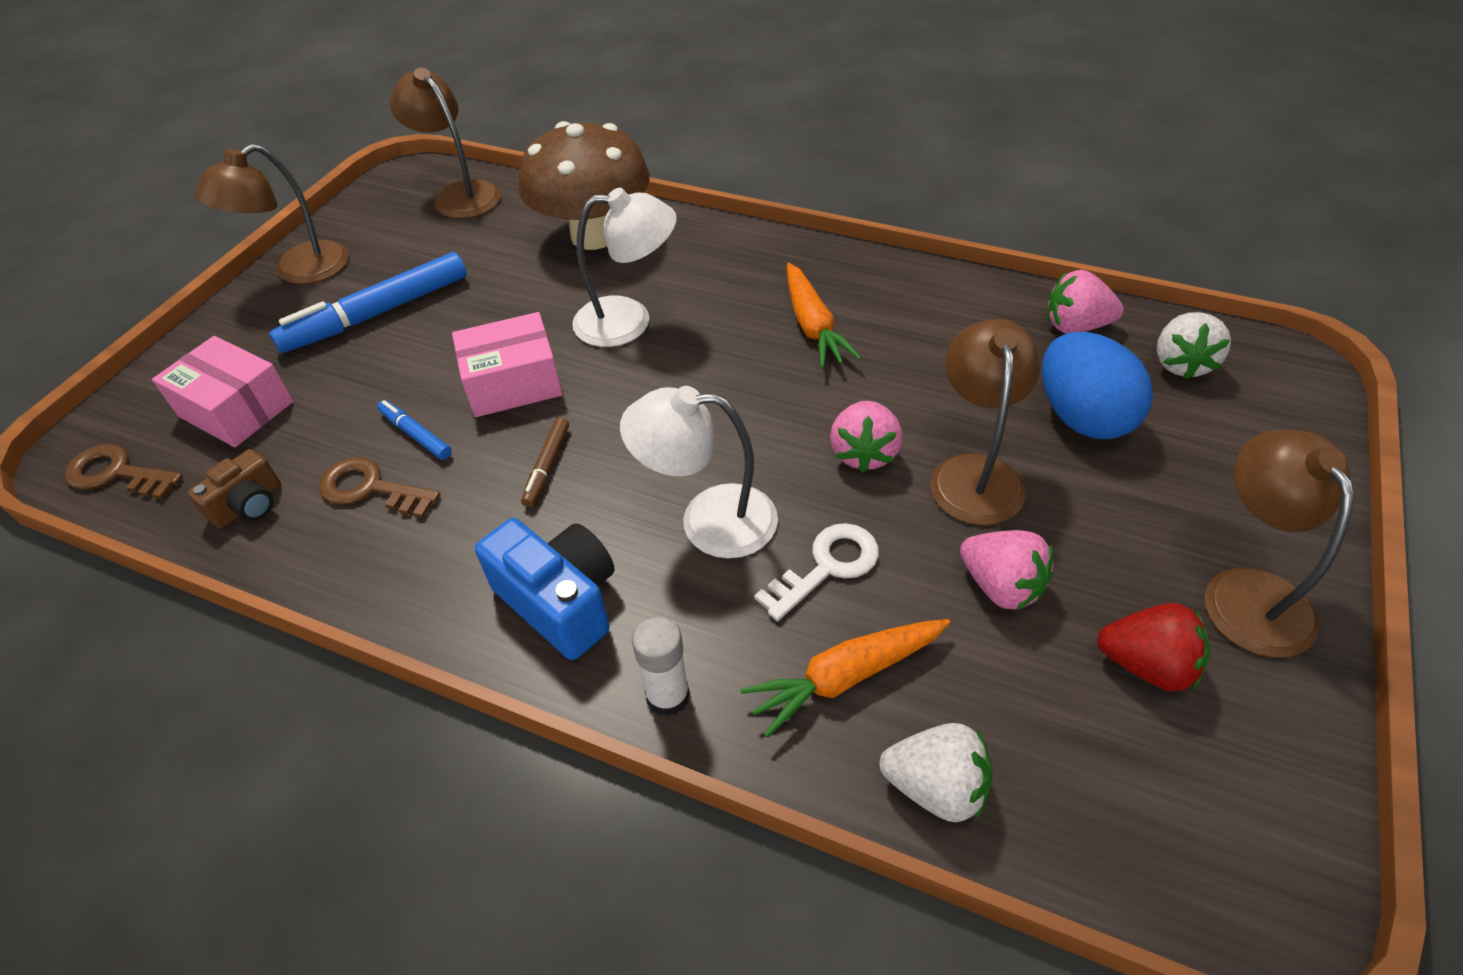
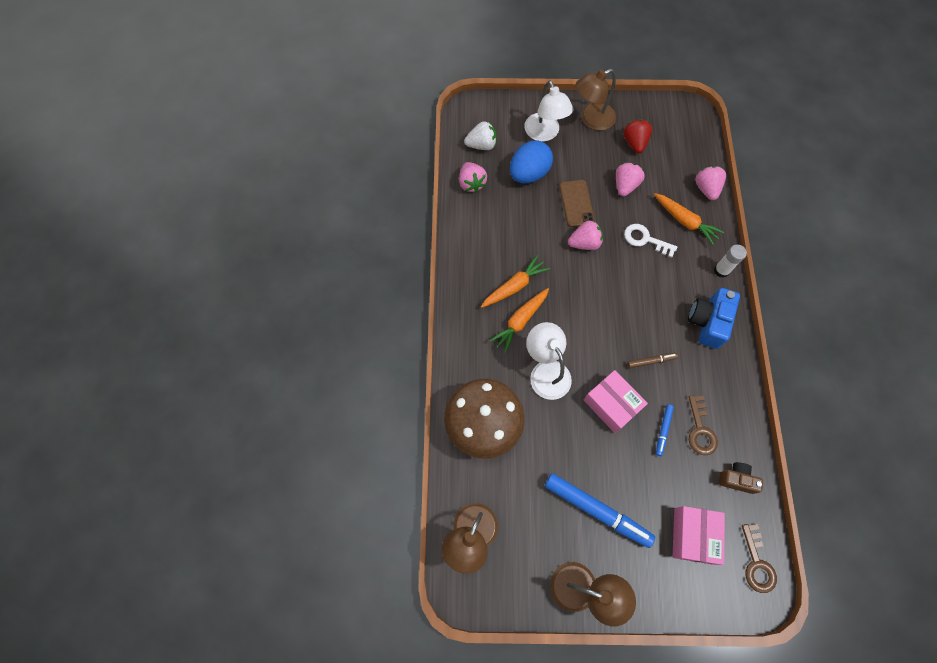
camera: 115 degrees left, 20 degrees up
(708, 520) = (646, 286): white lamp -> white lamp (544, 133)
(739, 315) = (520, 321): none -> orange carrot
(935, 787) = (706, 189): white strawberry -> pink strawberry
(974, 473) = (576, 203): brown lamp -> brown phone

